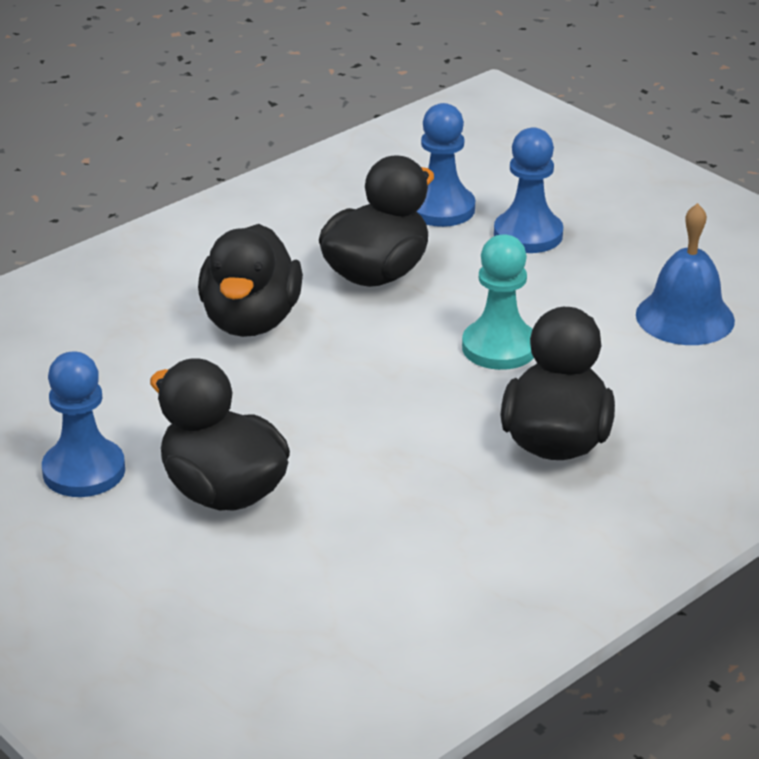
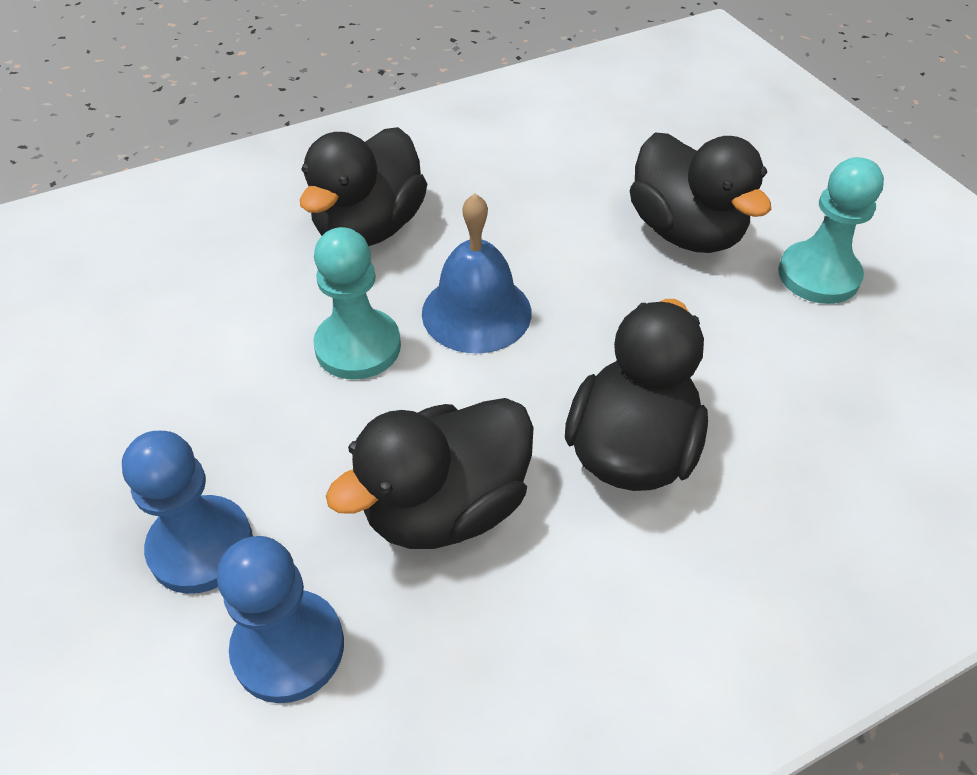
camera: 165 degrees left, 15 degrees up
(84, 471) = (818, 275): blue pawn -> turquoise pawn
(685, 317) = (130, 349): blue bell -> blue bell (476, 312)

